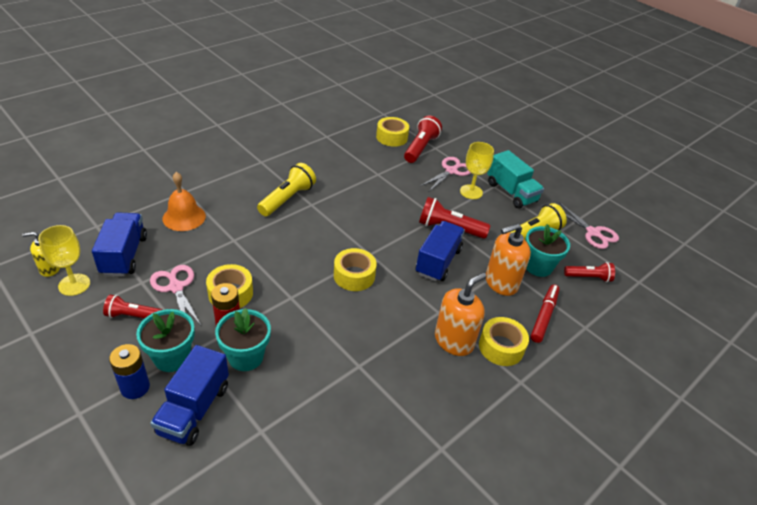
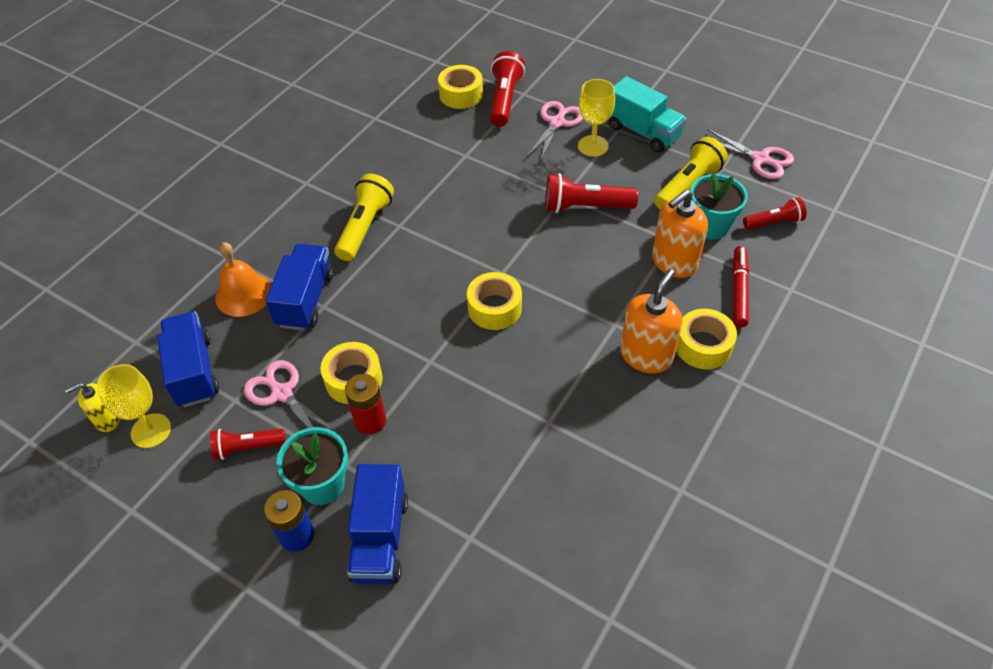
camera: 10 degrees left, 10 degrees up
(246, 357) = (410, 455): turquoise flower pot -> none
(438, 261) = (588, 257): blue truck -> blue truck (306, 299)

